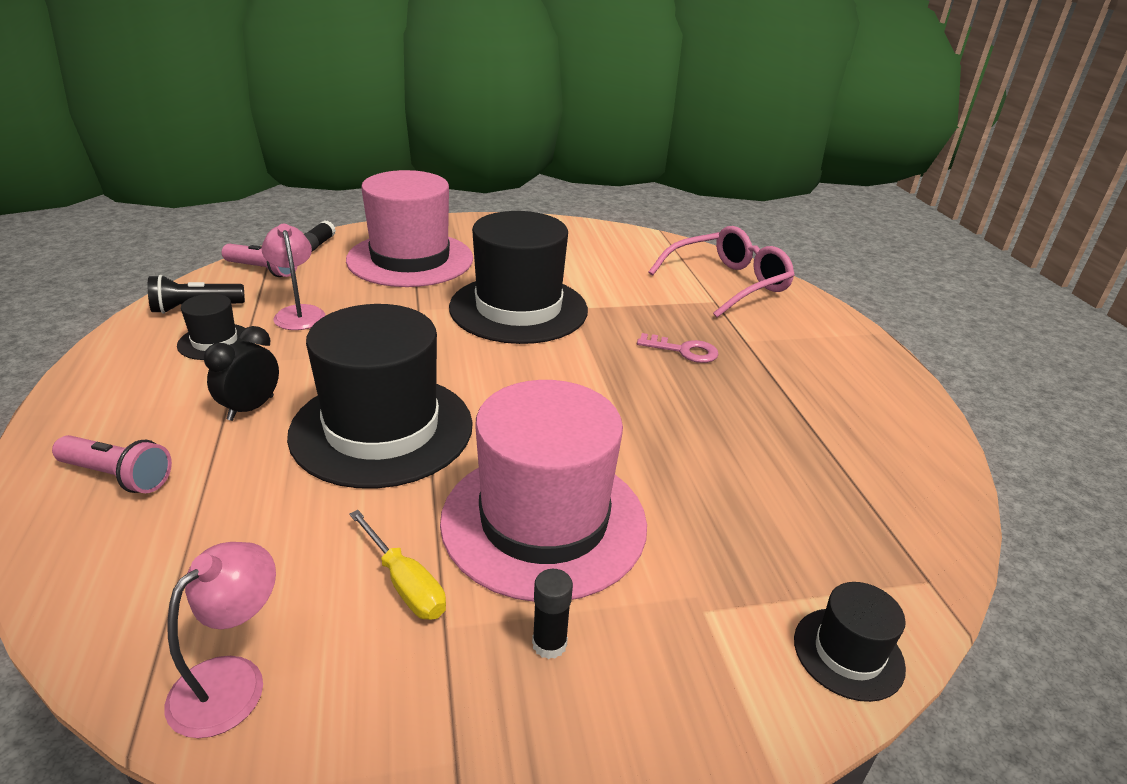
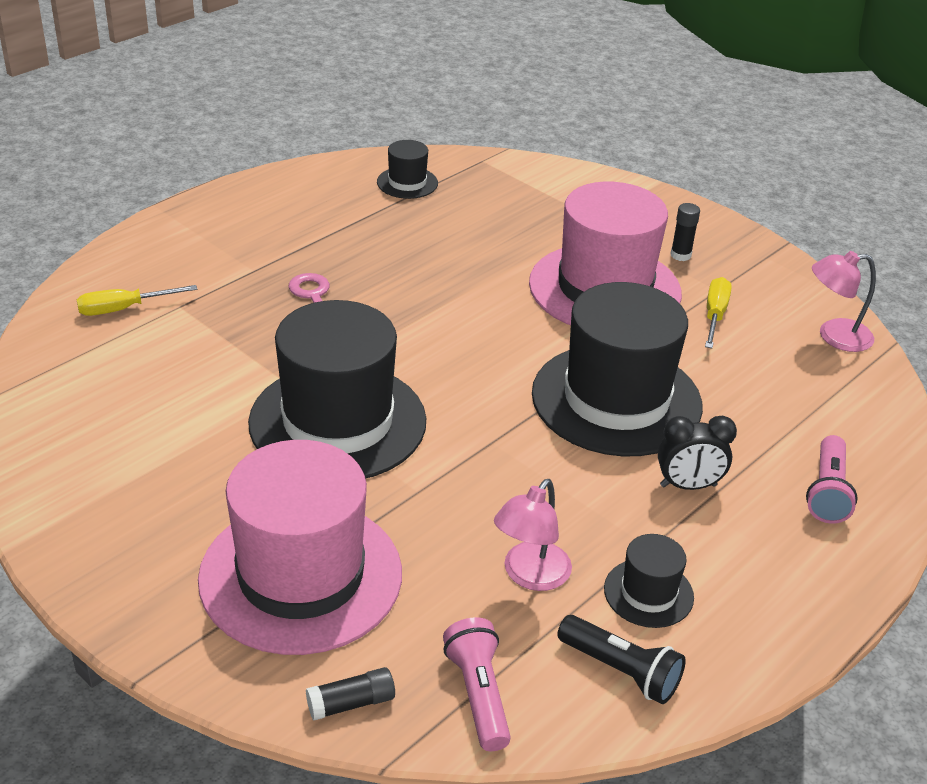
camera: 125 degrees left, 5 degrees up
(118, 476) = (827, 492): pink flashlight -> pink flashlight turned 150 degrees counterclockwise
(727, 284) = (123, 309): pink glasses -> yellow screwdriver
(848, 653) = (567, 176): black hat -> black hat (407, 183)

